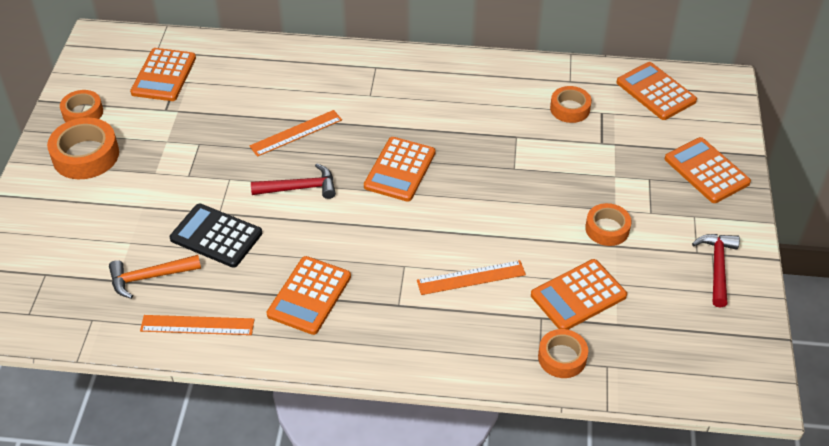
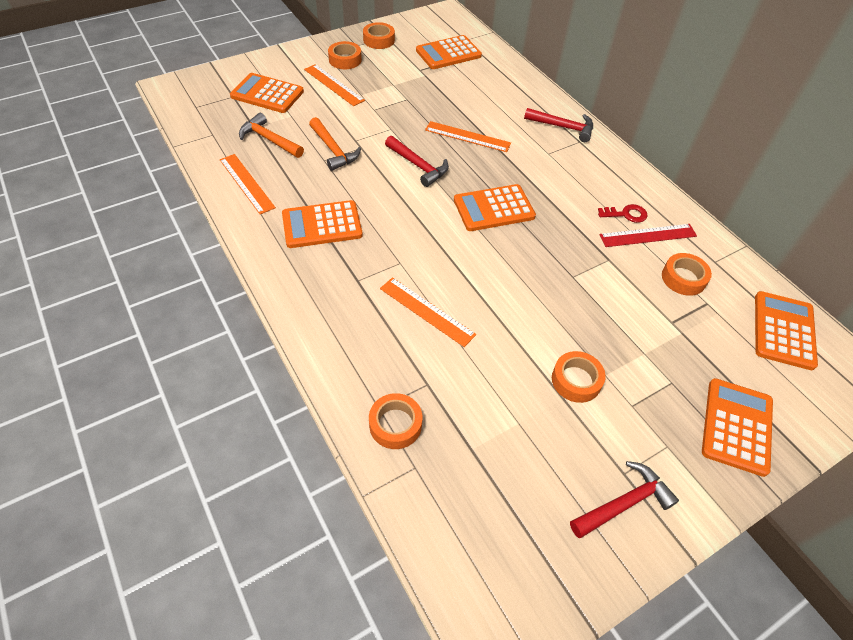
camera: 50 degrees right, 5 degrees up
(86, 155) = (345, 60): orange tape -> orange tape, size x0.63
(117, 185) = (333, 85): none -> orange ruler
(216, 236) = (333, 150): black calculator -> orange hammer
(348, 66) = (563, 127): none -> red hammer
(481, 96) = (626, 214): none -> red key
(513, 98) = (648, 235): none -> red ruler
(578, 296) = (477, 399): orange calculator -> orange calculator (267, 94)

